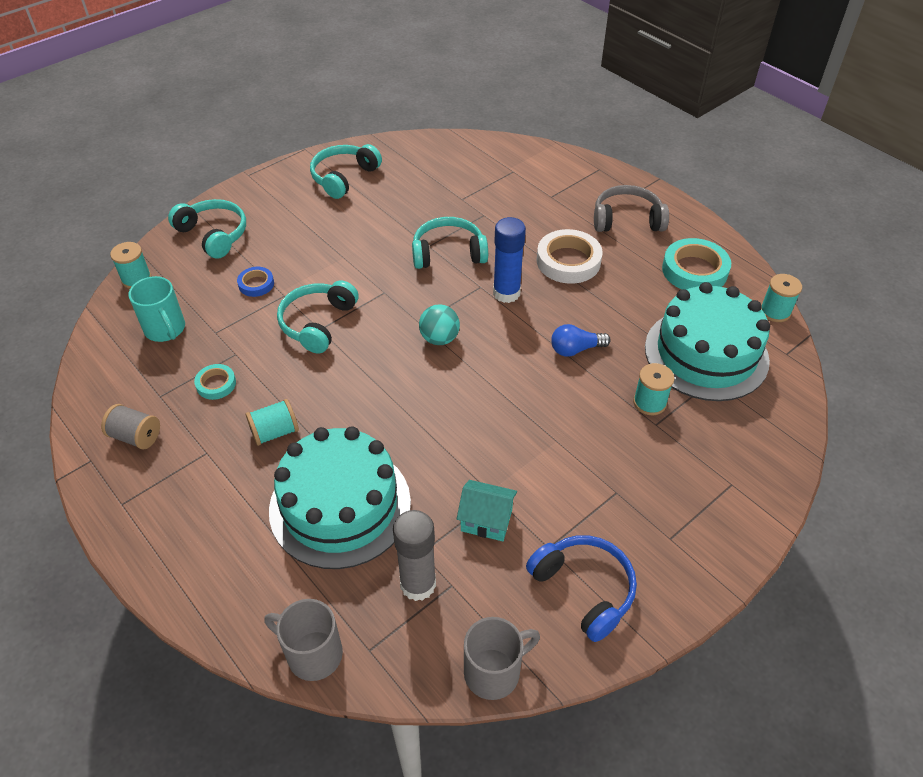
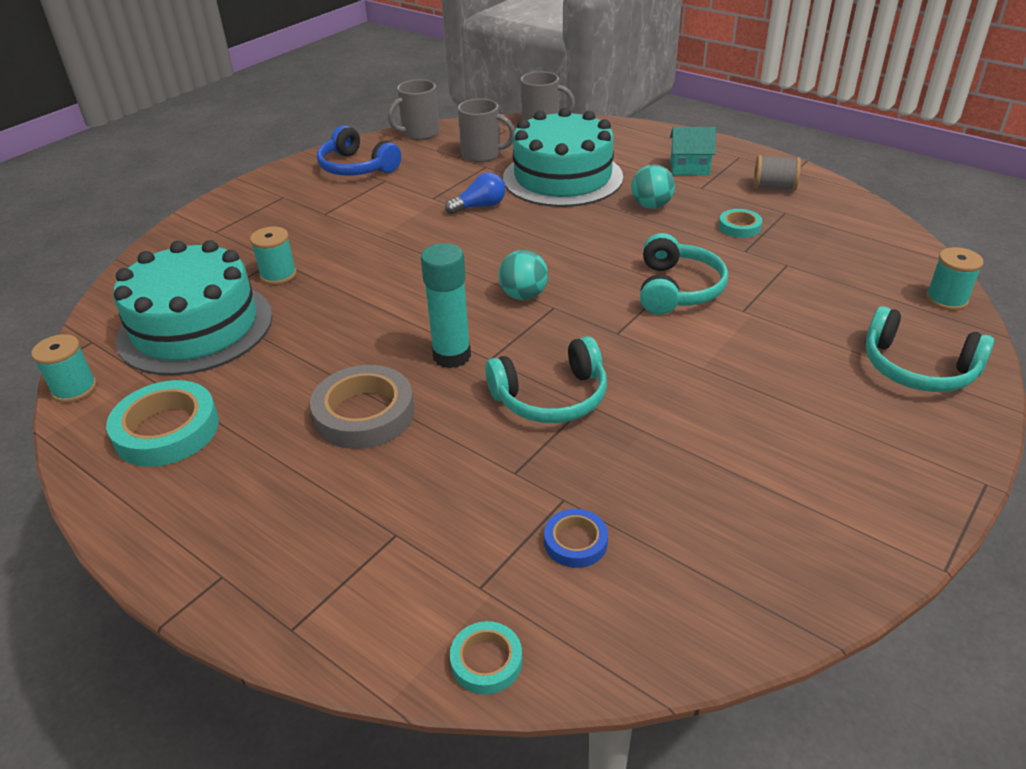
camera: 170 degrees right, 10 degrees down
(165, 329) = (844, 259): turquoise mug -> none
(256, 284) = (790, 316): blue tape -> blue tape (575, 542)
(275, 432) = (651, 206): turquoise spool -> turquoise ball
(344, 177) = (807, 509): turquoise headphones -> none
(418, 584) = (482, 154): grey glue stick -> grey mug
(486, 520) = (437, 186): turquoise house -> turquoise house (689, 168)
(506, 293) = (452, 356): blue glue stick -> turquoise glue stick
(515, 148) = (486, 661): none -> turquoise tape
(568, 261) = (364, 414): white tape -> grey tape
(575, 349) = (357, 308): blue light bulb -> blue light bulb (479, 206)
(627, 220) = (255, 505): grey headphones -> none

